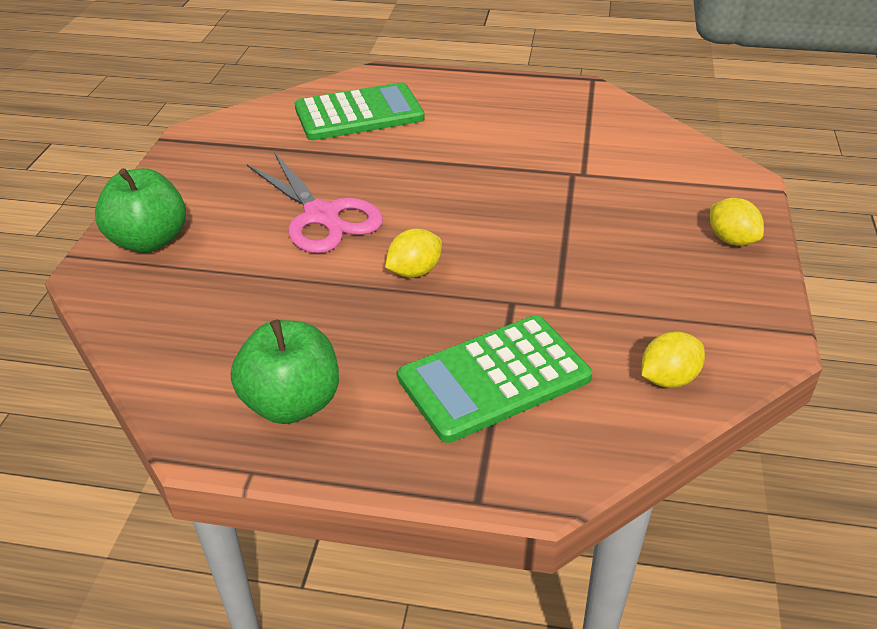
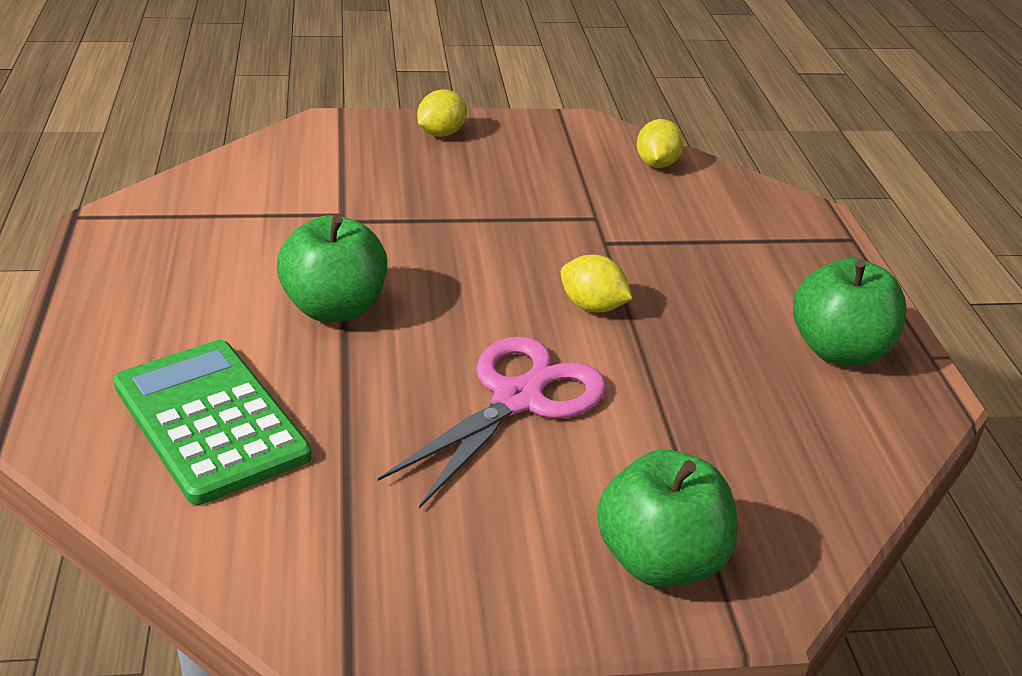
camera: 110 degrees left, 5 degrees down
(454, 159) = (334, 308): none -> green apple
(494, 378) = (717, 242): green calculator -> none
(668, 379) = (656, 164): yellow lemon -> yellow lemon turned 60 degrees clockwise

